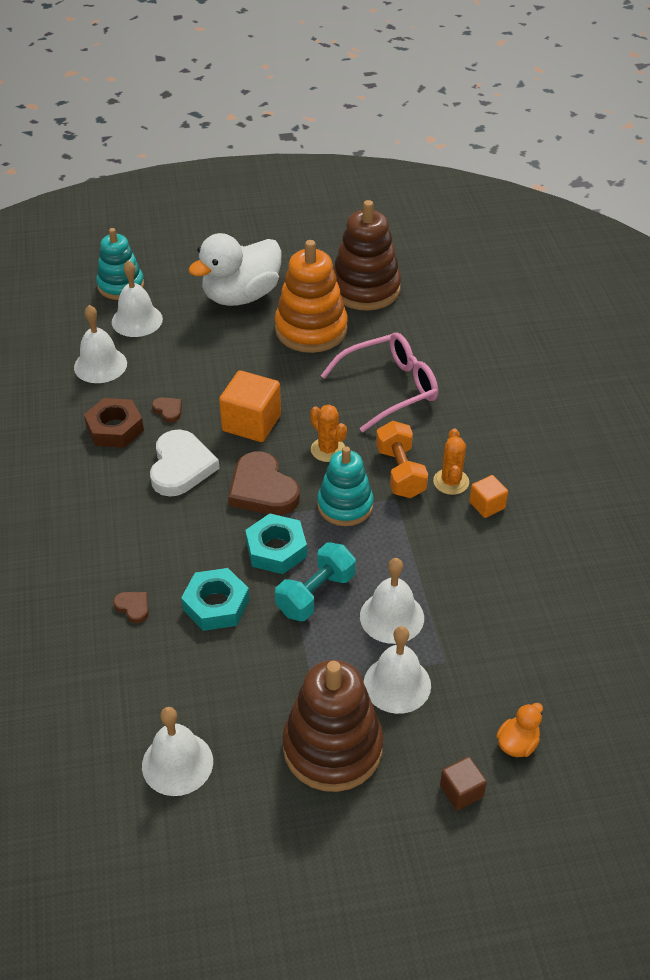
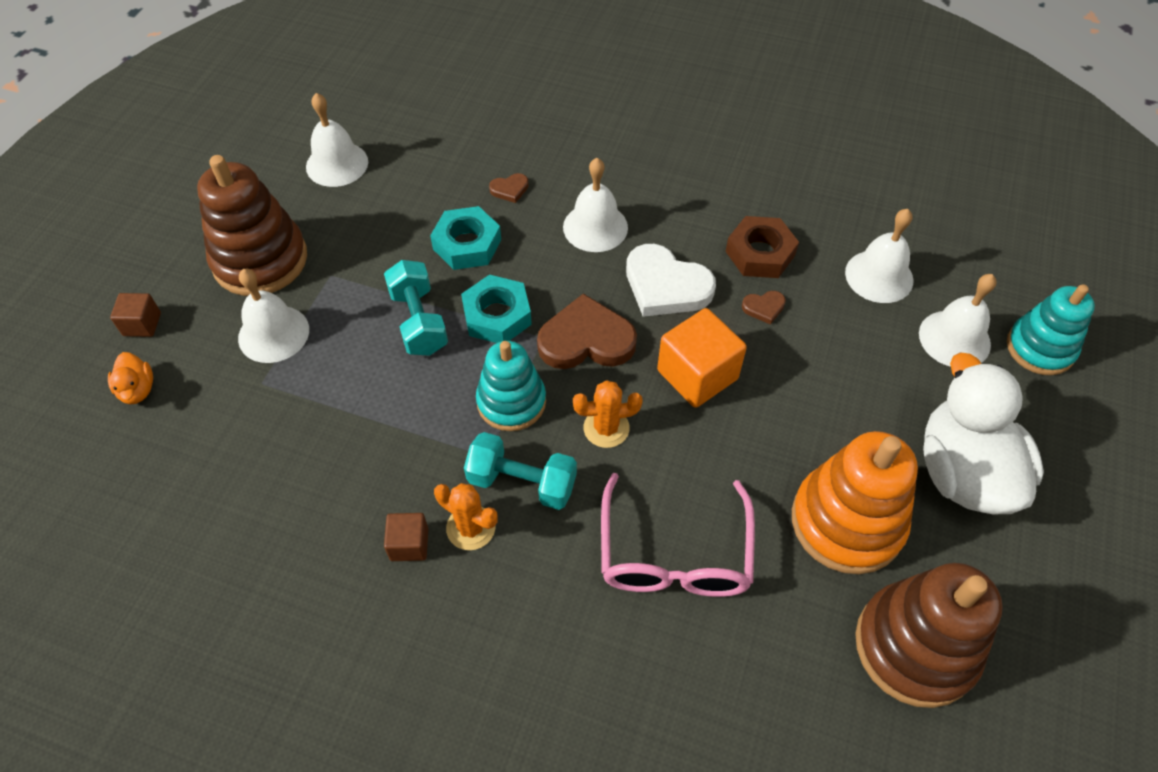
camera: 120 degrees right, 10 degrees up
(392, 617) = (344, 368): white bell -> white bell (595, 227)
(400, 472) = (522, 482): orange dumbbell -> turquoise dumbbell
(487, 505) = (409, 544): orange cube -> brown cube

